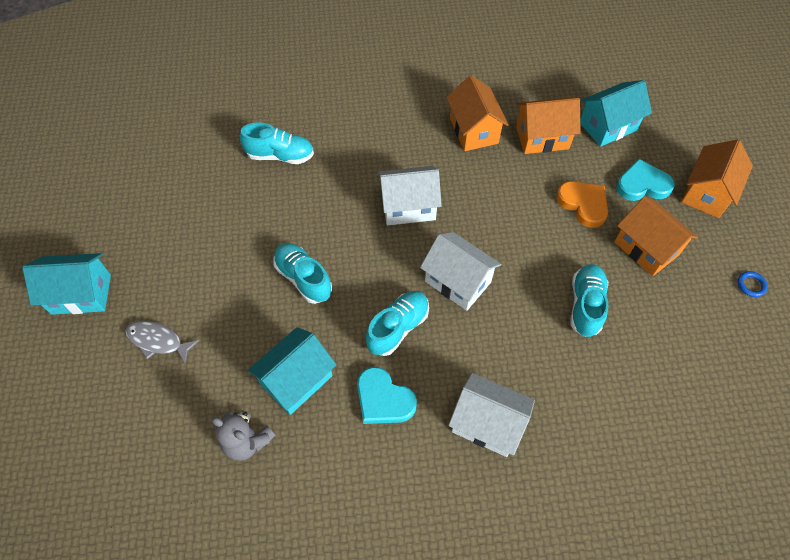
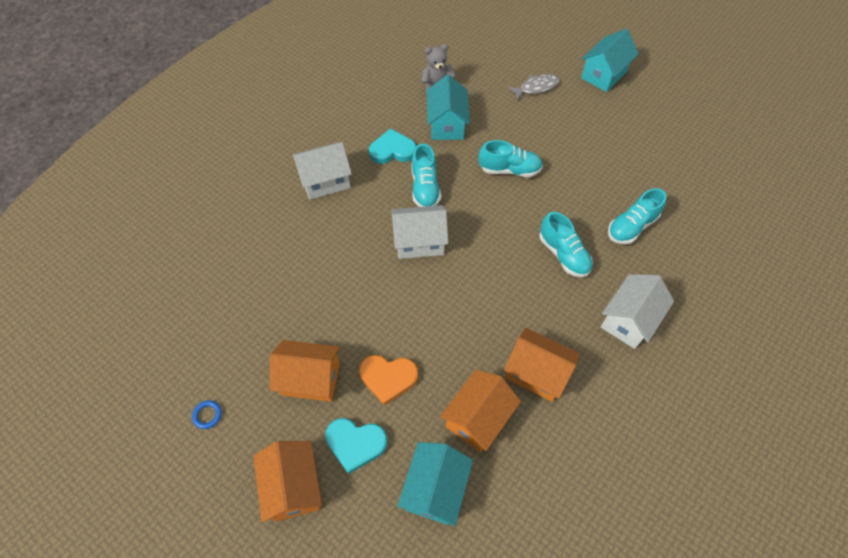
camera: 135 degrees right, 0 degrees up
(408, 207) = (506, 264): white house -> white house (628, 320)
(585, 305) = (322, 294): turquoise shoe -> turquoise shoe (563, 254)
(642, 185) = (355, 444): turquoise heart -> turquoise heart turned 60 degrees clockwise

